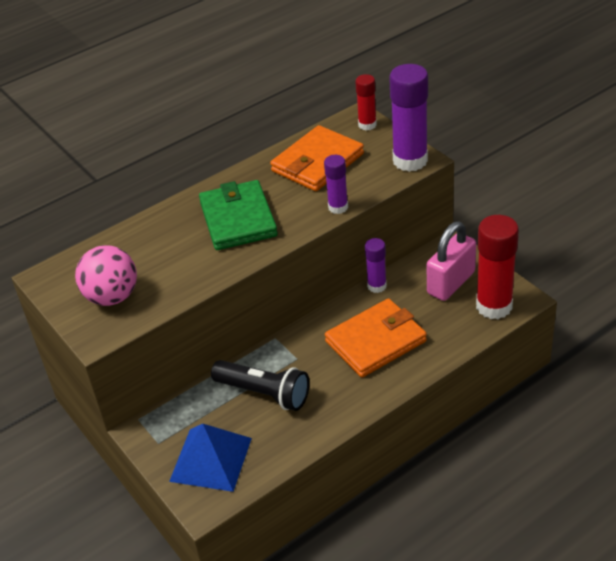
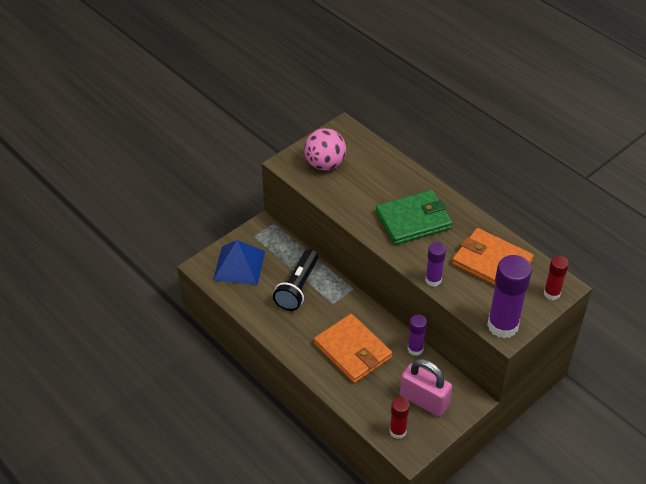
camera: 80 degrees right, 5 degrees up
(494, 306) = (398, 431): red glue stick -> red glue stick, size x0.55

